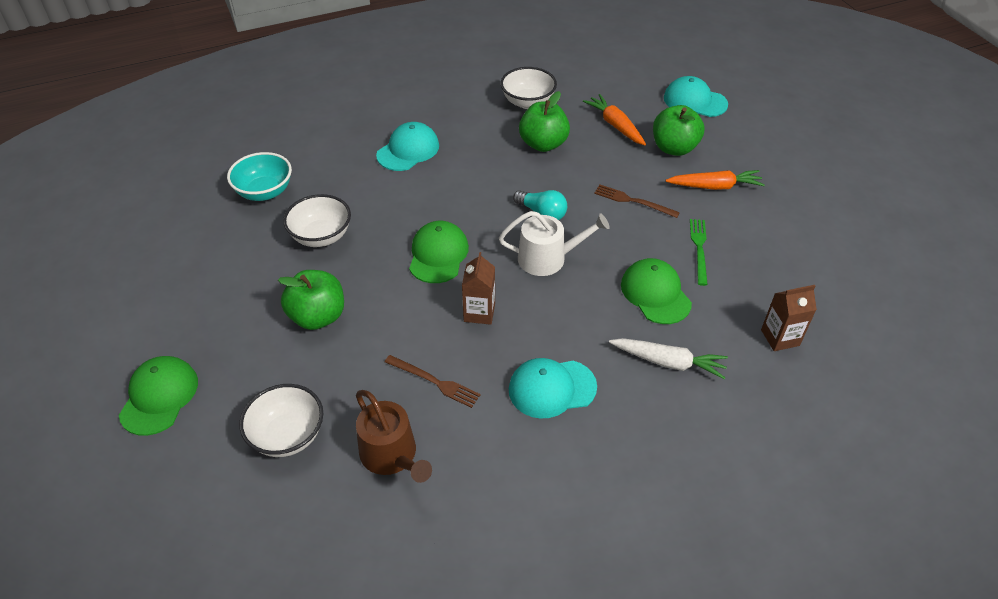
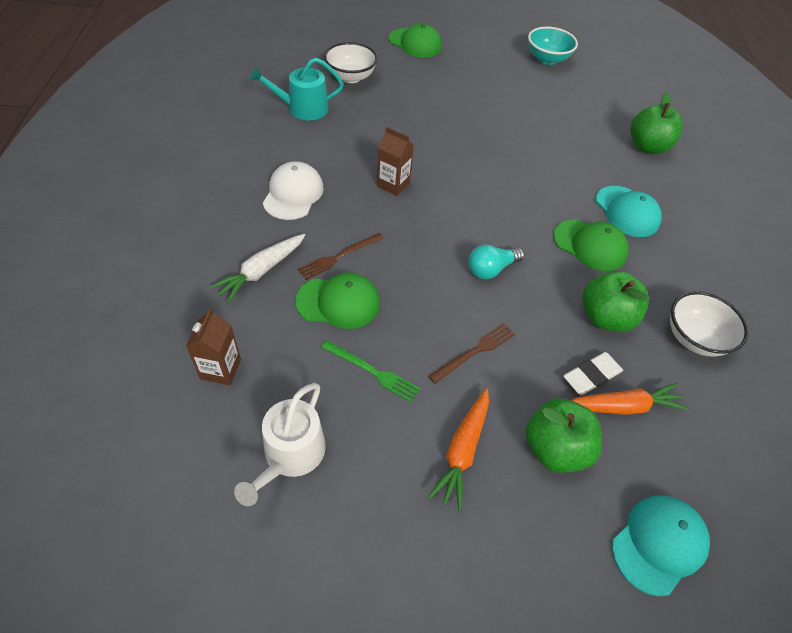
camera: 110 degrees right, 5 degrees up
(265, 192) = (595, 118): turquoise bowl -> turquoise bowl (547, 59)
(318, 316) = (441, 110): green apple -> green apple (647, 147)
(321, 236) = (527, 132): white bowl -> none
(392, 455) = (302, 108): brown watering can -> turquoise watering can
(434, 382) = (345, 142): brown fork -> brown fork (339, 257)
(438, 255) = (471, 184): green cap -> green cap (590, 245)
(548, 258) = (428, 248): white watering can -> white watering can (290, 455)
(552, 388) = (293, 194): turquoise cap -> white cap
(603, 142) = (591, 376): none -> white eraser

